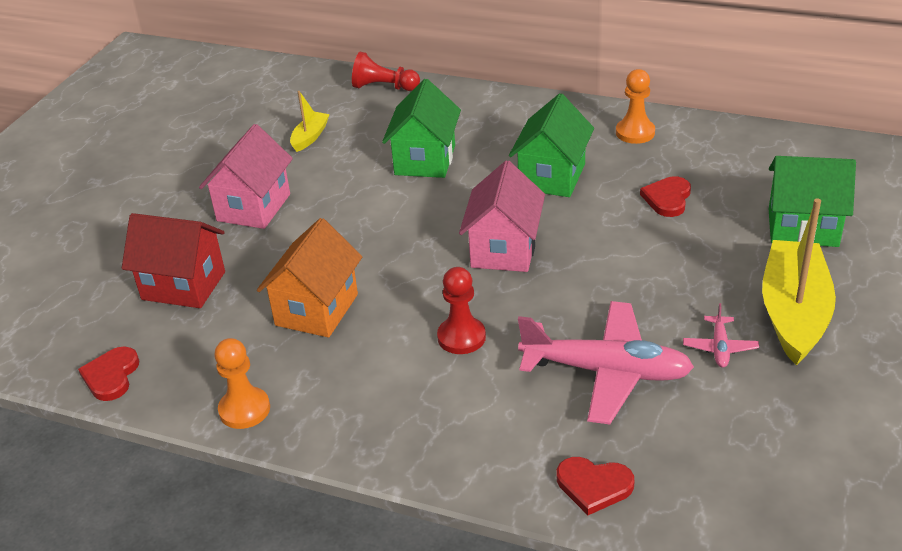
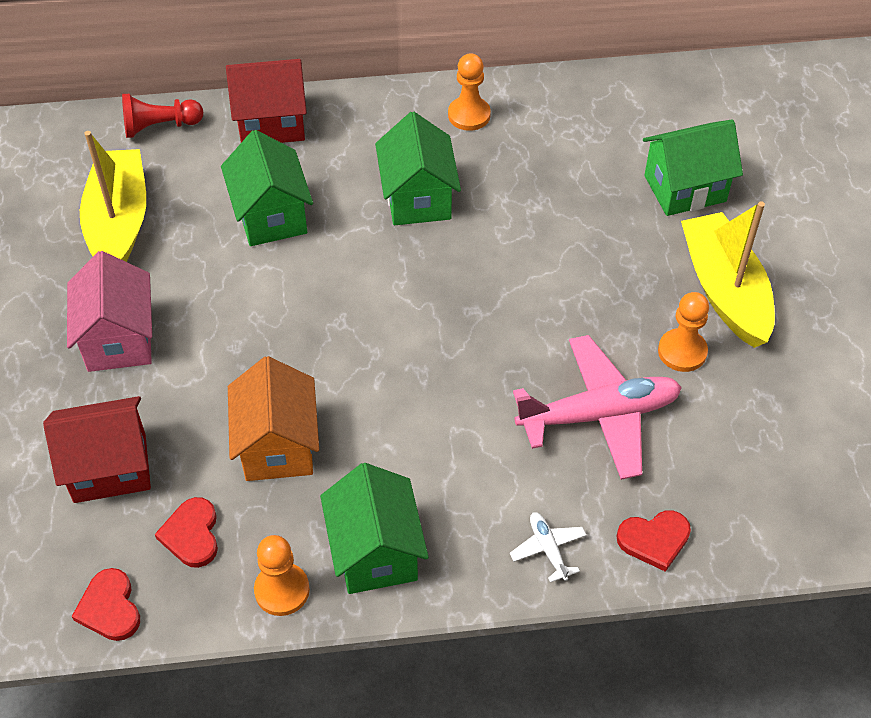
camera: 30 degrees left, 15 degrees up
(310, 137) = (119, 222): yellow boat -> yellow boat, size x2.11
(338, 409) = (375, 552): none -> green house
(461, 337) = (444, 426): red pawn -> none
(468, 104) = (271, 124): none -> red house
(488, 458) = (548, 549): none -> white plane
(504, 249) = (423, 306): pink house -> none
(667, 199) = (545, 191): red heart -> red heart (192, 534)
(720, 347) = (682, 352): pink plane -> orange pawn

